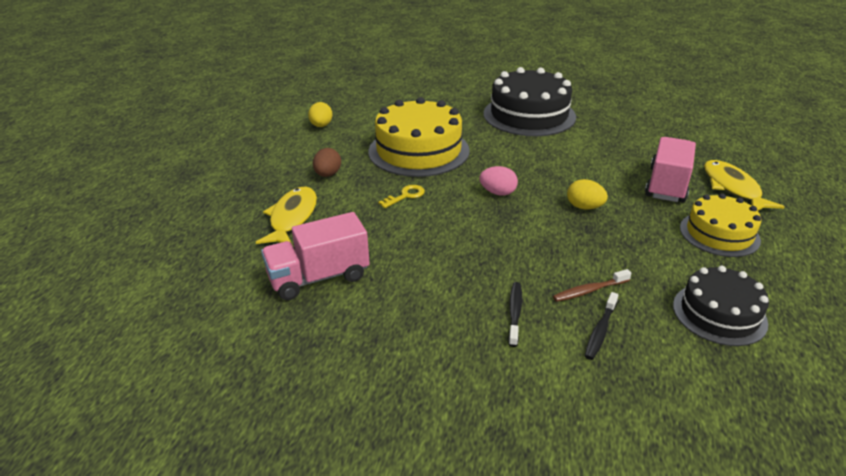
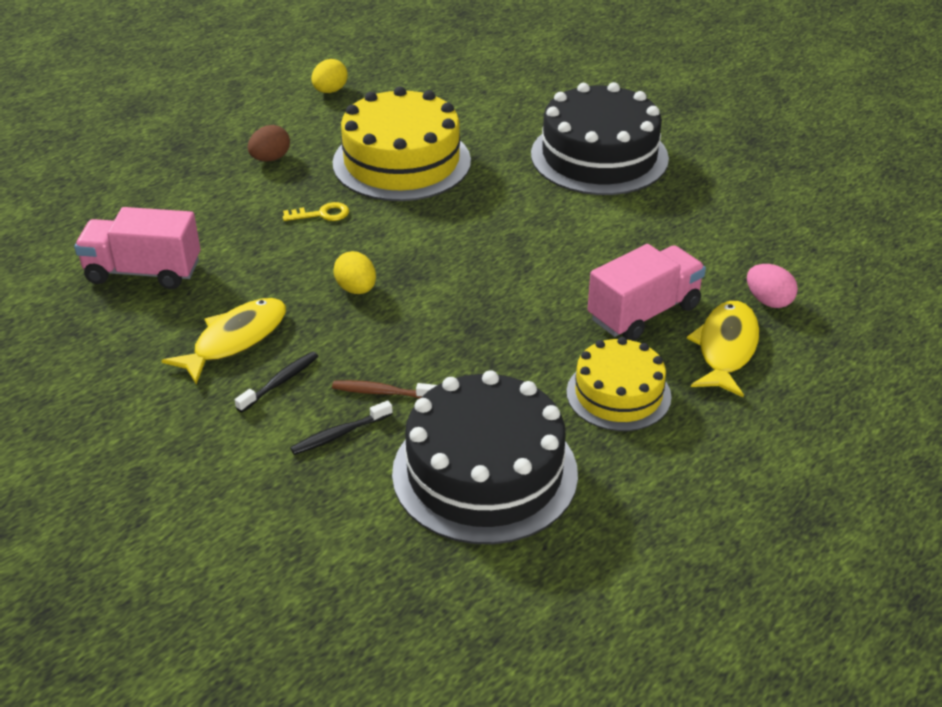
camera: 30 degrees right, 5 degrees up
(292, 218) = (183, 198): yellow fish -> yellow fish (235, 340)
(498, 193) = (426, 247): pink egg -> pink egg (768, 301)
(584, 207) = (502, 301): yellow egg -> yellow egg (356, 289)
(719, 314) = (485, 473): black cake -> black cake, size x1.66

